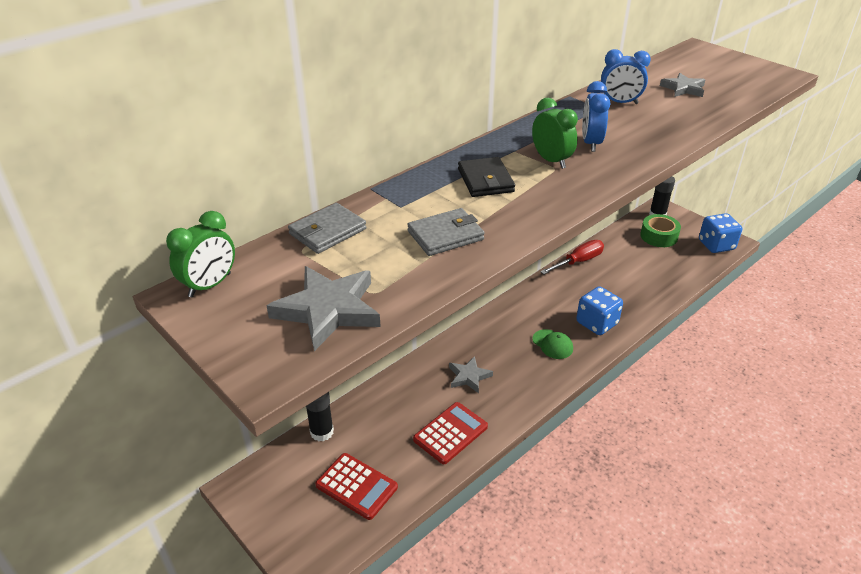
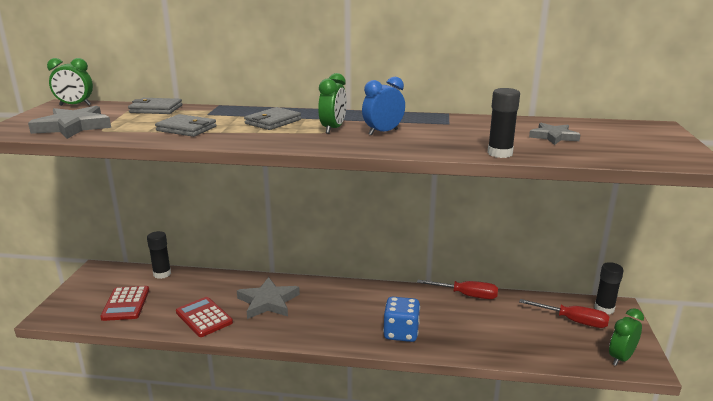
camera: 50 degrees right, 15 degrees down
(450, 433) = (204, 317): red calculator -> red calculator turned 135 degrees counterclockwise
(469, 376) = (268, 302): grey star -> grey star, size x1.62
(485, 180) = (273, 122): black wallet -> grey wallet
(552, 344) = (347, 322): green cap -> none
(620, 103) = (473, 126): blue clock -> none
(659, 236) = (573, 321): green tape -> red screwdriver
(702, 123) = (500, 153): none -> black glue stick
(716, 245) = (621, 358): blue dice -> green clock

